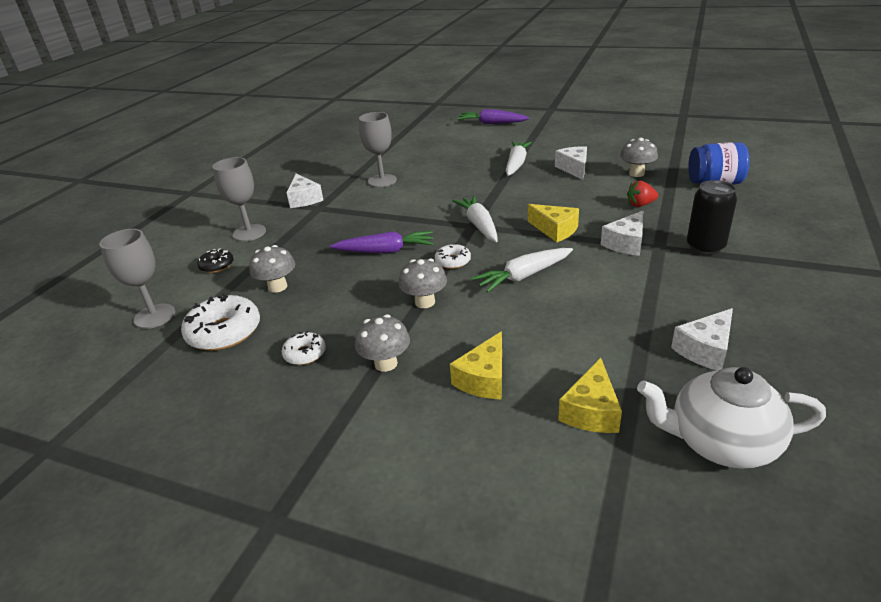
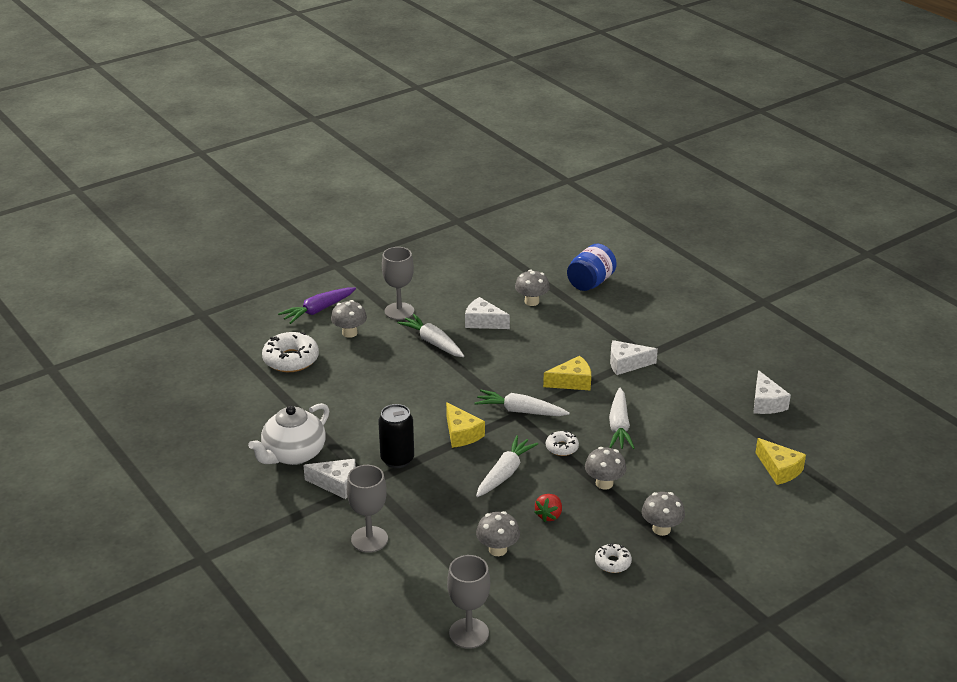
camera: 60 degrees left, 0 degrees up
(217, 266) = (415, 576): black donut -> none
(224, 332) = (539, 597): white donut -> white donut (291, 359)
(382, 181) = (361, 425): grey goblet -> grey goblet (399, 311)
(385, 251) = (505, 473): purple carrot -> white carrot
(482, 139) = (349, 333): none -> grey mushroom
(484, 379) = (716, 495): yellow cheese -> yellow cheese (461, 434)
(626, 243) = (626, 364): white cheese -> white cheese turned 105 degrees clockwise
(640, 205) = (582, 328): red strawberry -> red strawberry (549, 515)
(705, 247) = (667, 339): black can -> black can (397, 459)
(721, 442) = (837, 442): white teapot -> white teapot (293, 454)

